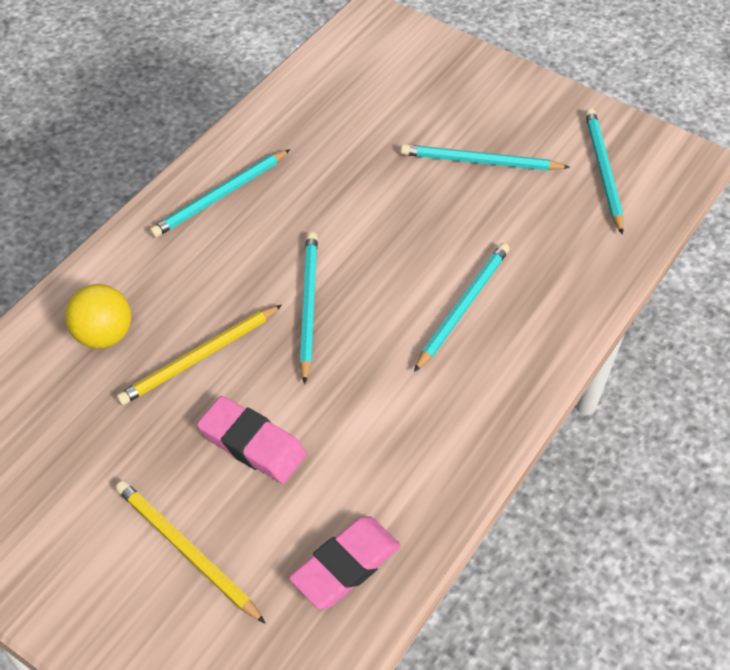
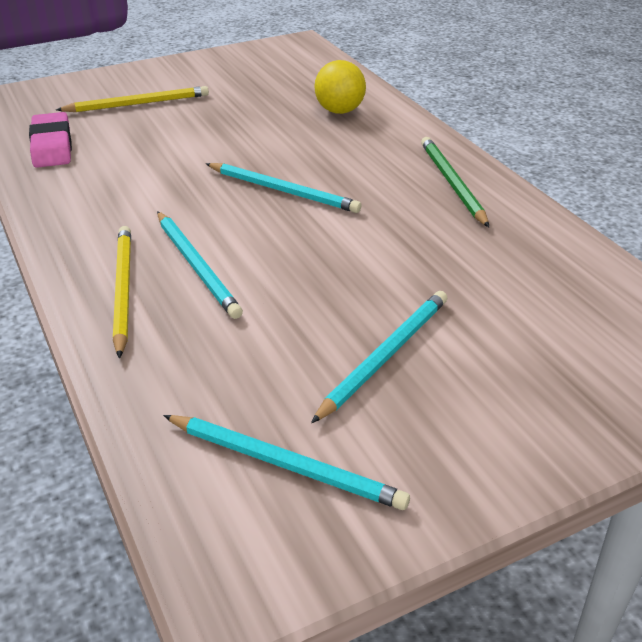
camera: 120 degrees right, 15 degrees down
(199, 357) = (281, 137): yellow pencil -> yellow pencil (123, 290)
(220, 196) = (452, 183): turquoise pencil -> green pencil
(252, 444) = (184, 139): pink eraser -> none

